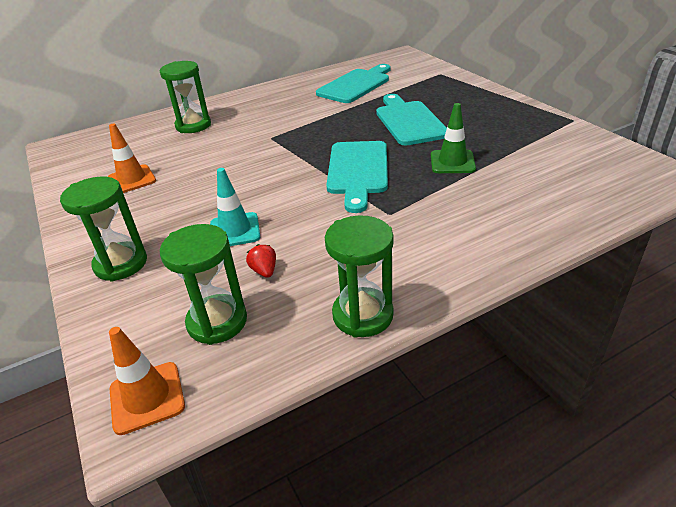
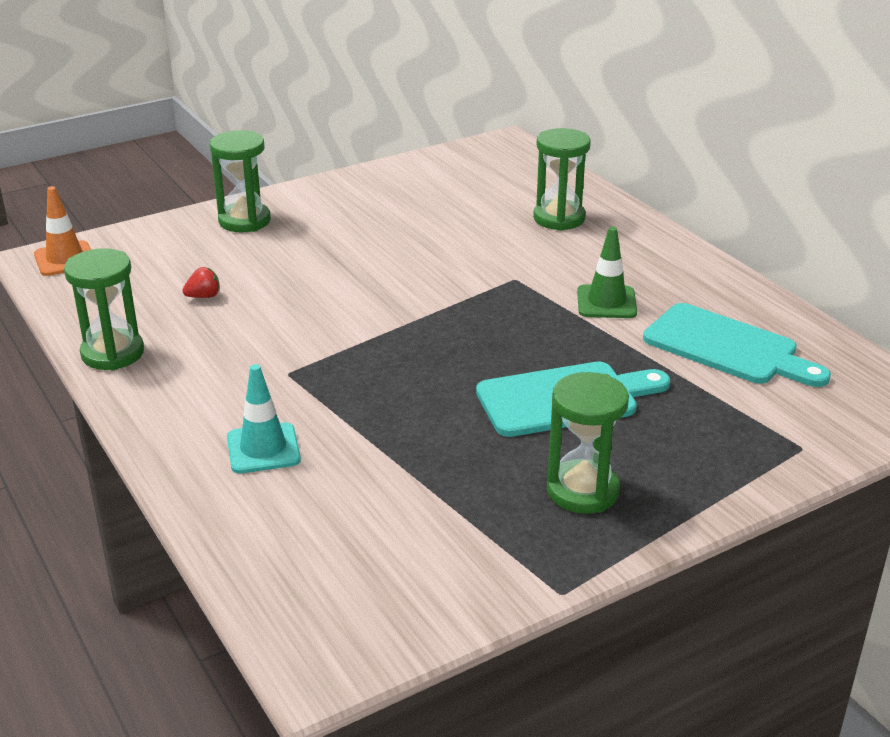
camera: 85 degrees right, 5 degrees down
(132, 179) = (411, 200): orange traffic cone -> none
(217, 322) = (138, 279): green hourglass -> green hourglass (582, 491)
(235, 230) = (283, 273): turquoise traffic cone -> turquoise traffic cone (263, 449)
(357, 171) = (402, 350): turquoise cutting board -> none
(452, 162) = (413, 432): green traffic cone -> green traffic cone (606, 302)

